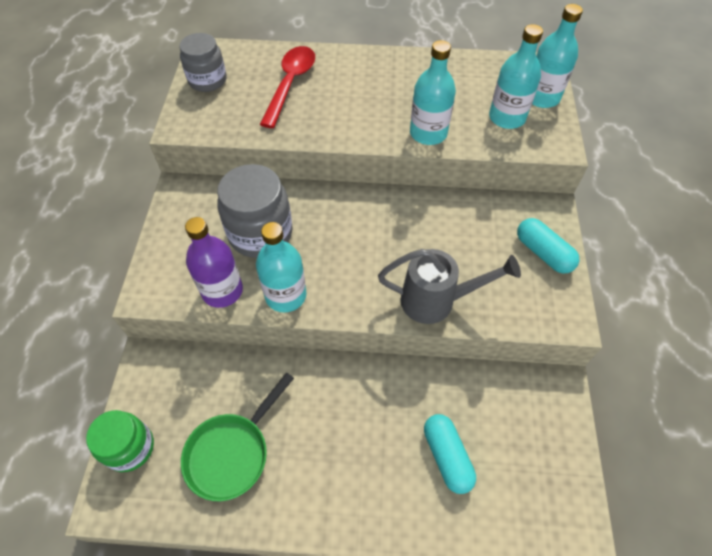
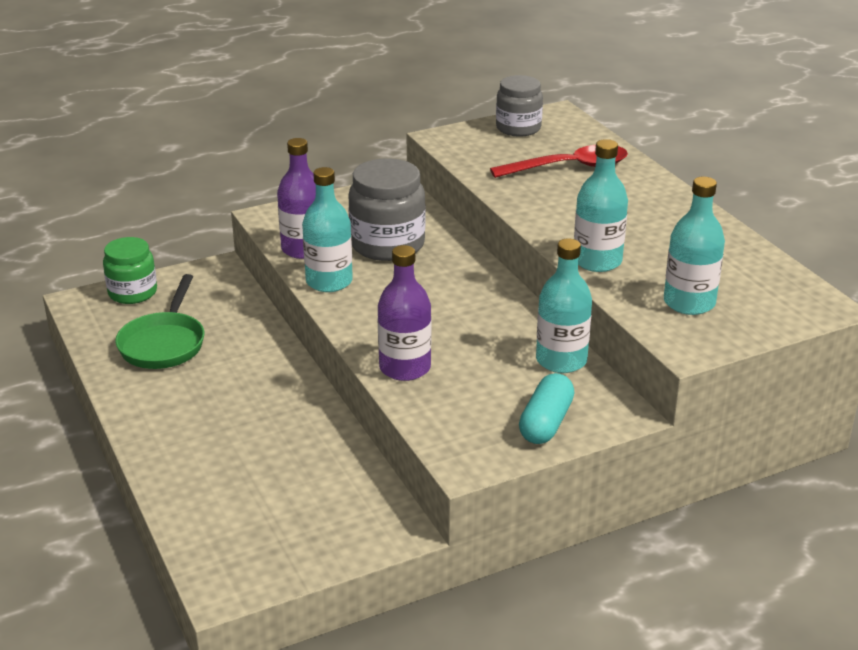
camera: 60 degrees right, 25 degrees down
(232, 452) = (164, 343): green pan -> green pan turned 90 degrees counterclockwise
(436, 301) = (405, 368): grey watering can -> purple bottle
(447, 456) = (250, 470): turquoise capsule -> none
(541, 97) = (759, 318): turquoise bottle -> turquoise bottle (561, 360)

